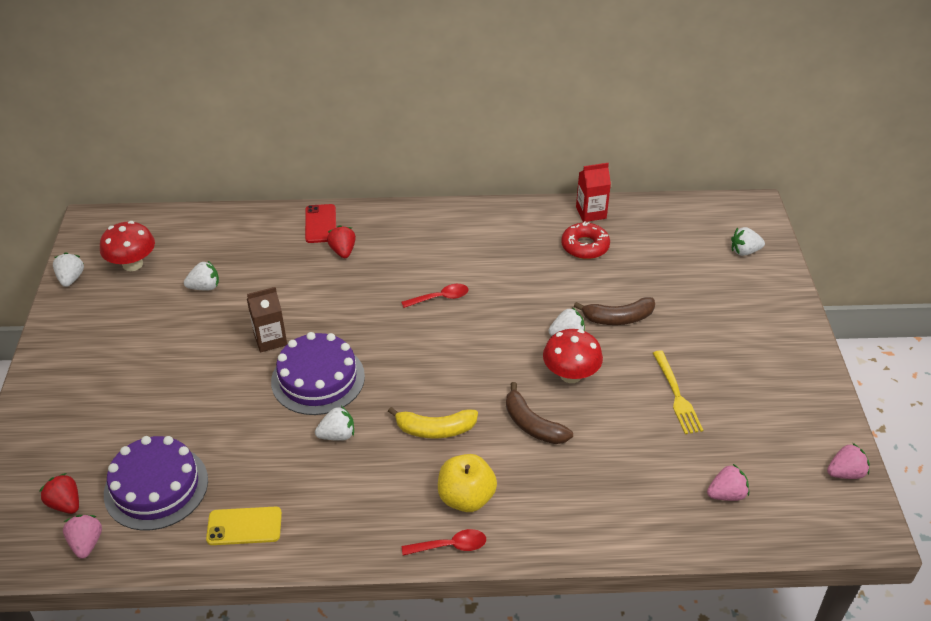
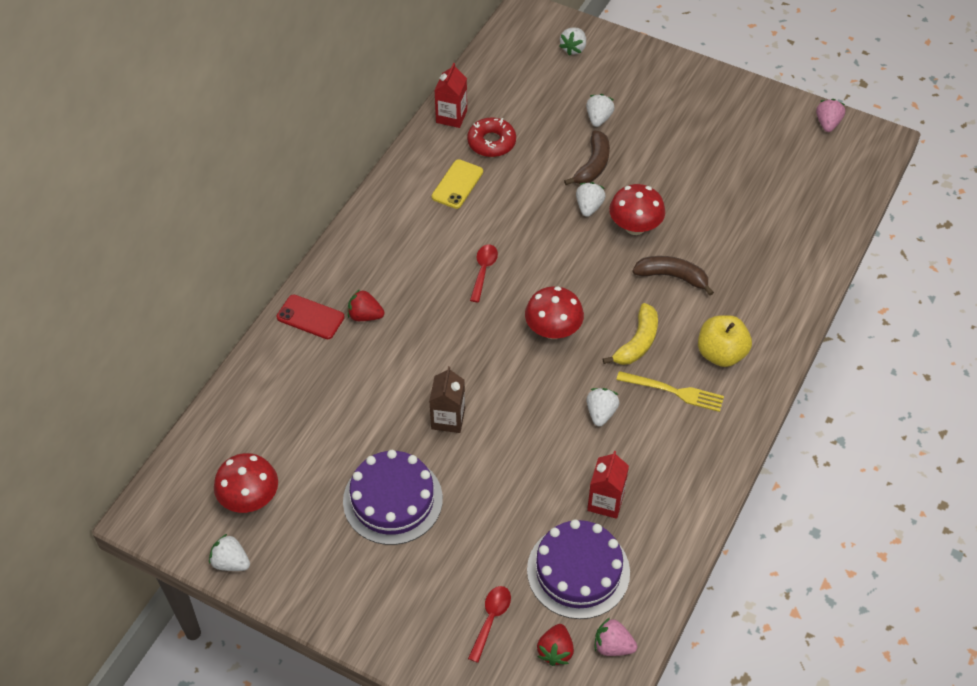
camera: 60 degrees left, 10 degrees up
(65, 504) = (555, 651): red strawberry -> red strawberry turned 60 degrees counterclockwise
(205, 287) = (334, 446): white strawberry -> white strawberry (598, 118)
(241, 477) = (605, 502): none -> red carton
(244, 526) = (662, 518): yellow phone -> yellow phone (457, 184)
(318, 379) = (524, 401): purple cake -> purple cake (392, 500)
(408, 366) = (553, 330): none -> red mushroom
(450, 546) = (762, 384): red spoon -> red spoon (491, 619)
(532, 424) = (672, 277): brown banana -> brown banana turned 150 degrees counterclockwise
(677, 396) = (699, 174): yellow fork -> yellow fork (675, 391)
(726, 494) = (808, 197): pink strawberry -> none

